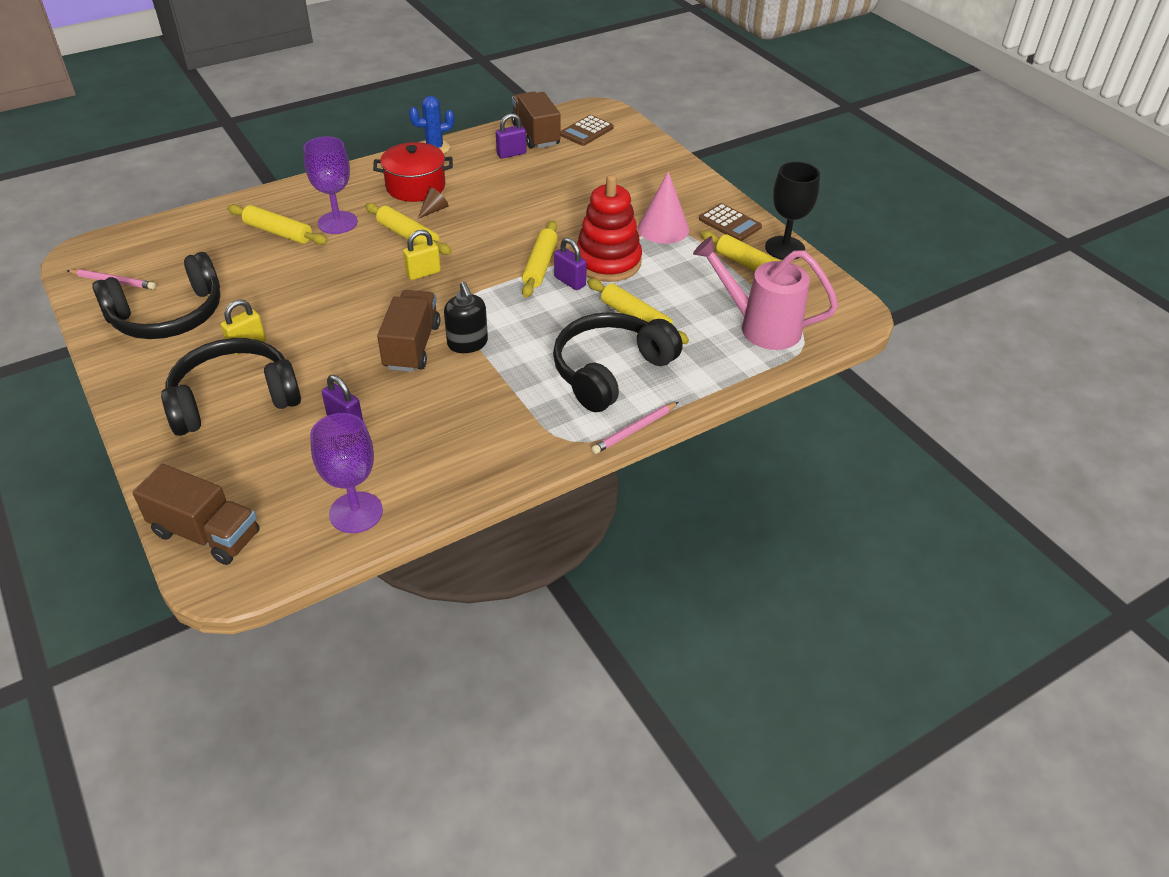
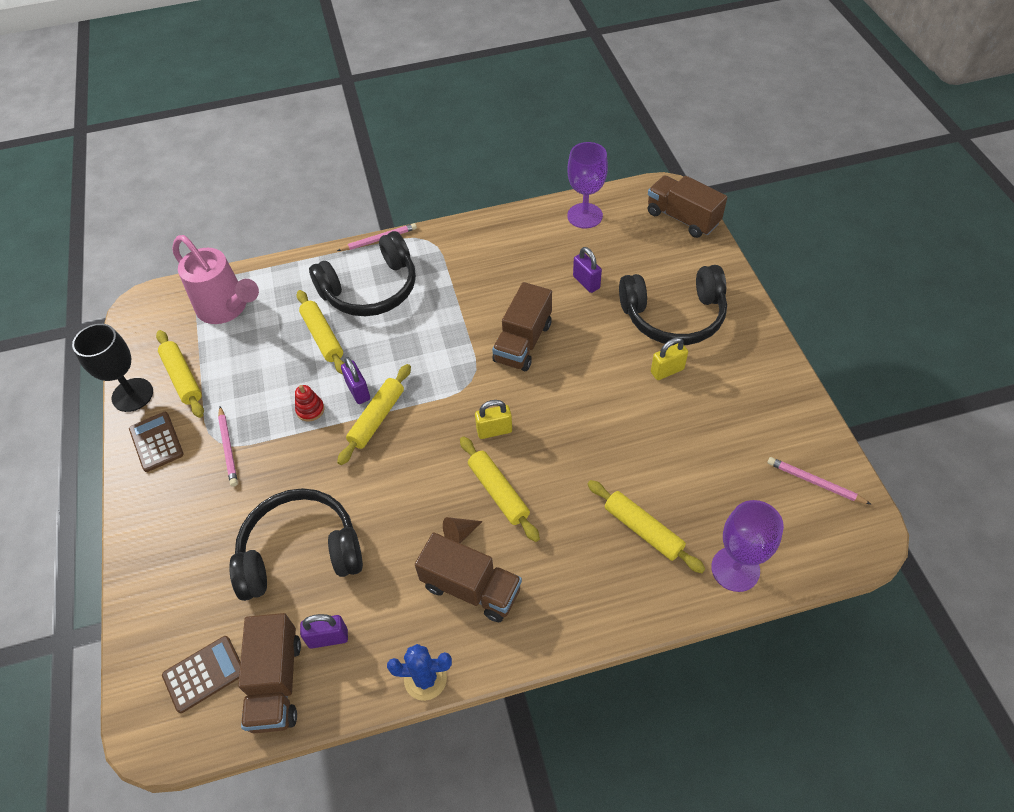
camera: 160 degrees left, 10 degrees up
(168, 315) = (746, 421): black headphones -> black headphones (300, 553)
(337, 223) = (574, 534): purple goblet -> purple goblet (735, 569)
(415, 186) = (471, 588): red pot -> brown truck
(467, 343) = (475, 336): black soap dispenser -> none
(607, 262) = (310, 410): red stacking toy -> red stacking toy, size x0.41
(663, 228) = (228, 448): pink cone -> pink pencil

